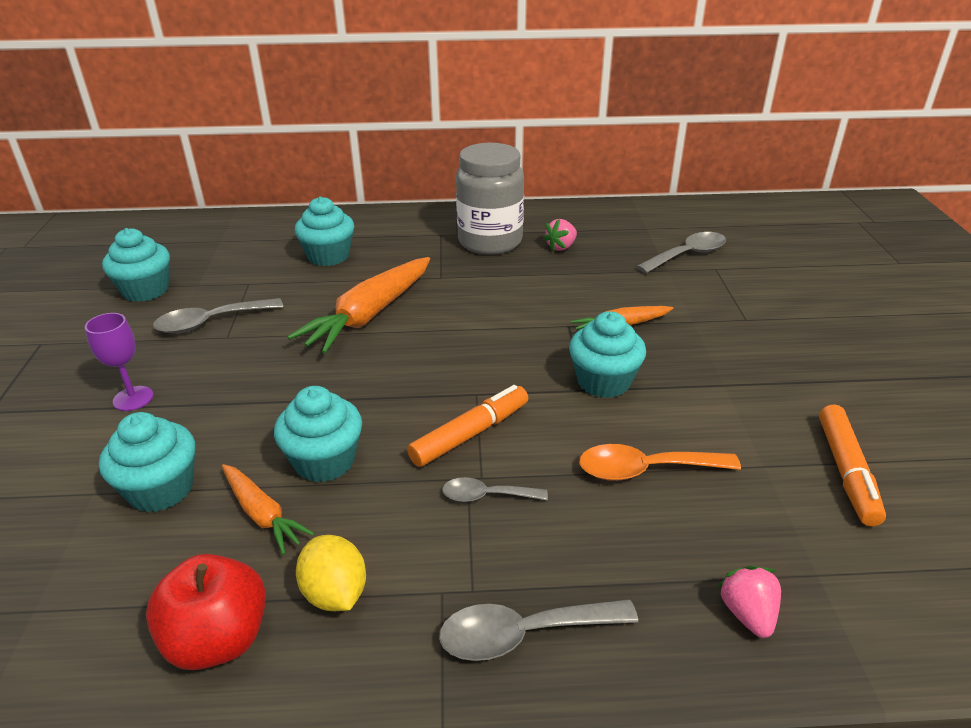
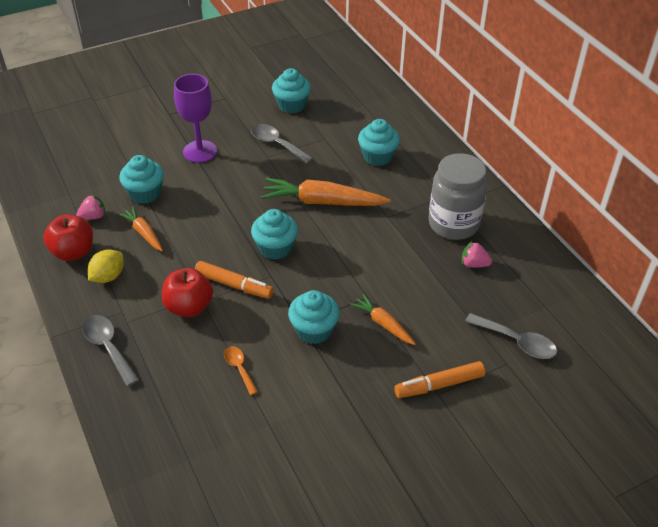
camera: 65 degrees right, 10 degrees up
(133, 398) = (200, 151): purple goblet -> purple goblet, size x1.66
(262, 514) = (143, 233): orange carrot -> orange carrot turned 120 degrees clockwise
(324, 461) = (187, 238): turquoise cupcake -> turquoise cupcake (275, 248)
(486, 496) = (189, 307): grey spoon -> red apple
(645, 470) = (239, 368): orange spoon -> orange spoon, size x0.63
(747, 614) = (149, 431): pink strawberry -> pink strawberry (93, 216)
(846, 471) = (283, 468): orange marker -> orange marker (439, 385)

